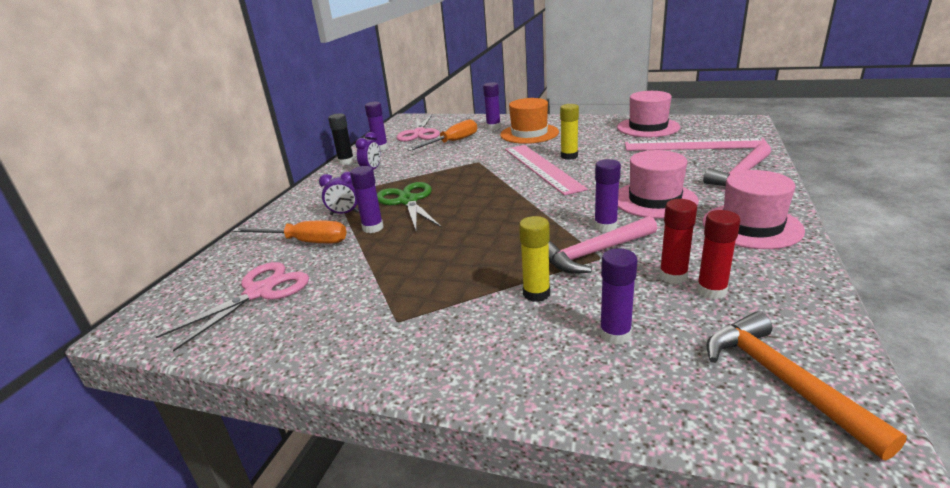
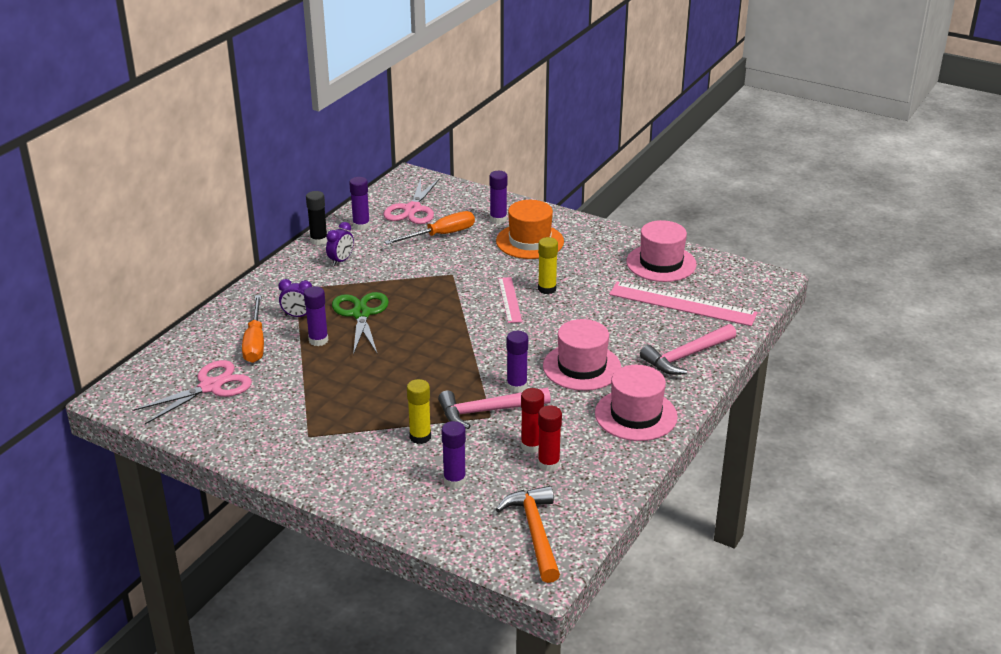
camera: 10 degrees right, 5 degrees up
(304, 242) = (255, 342): orange screwdriver -> orange screwdriver turned 60 degrees clockwise
(542, 168) = (509, 300): pink ruler -> pink ruler, size x0.56

